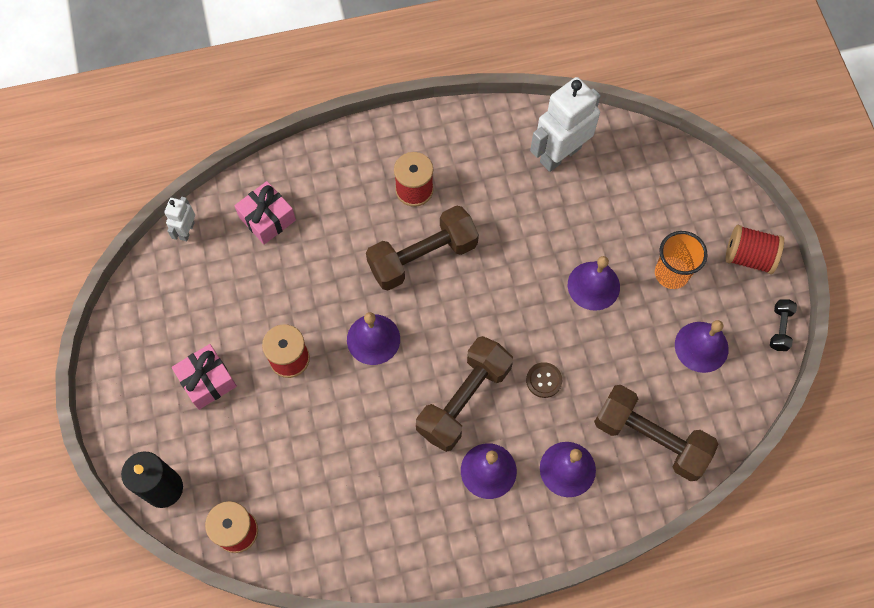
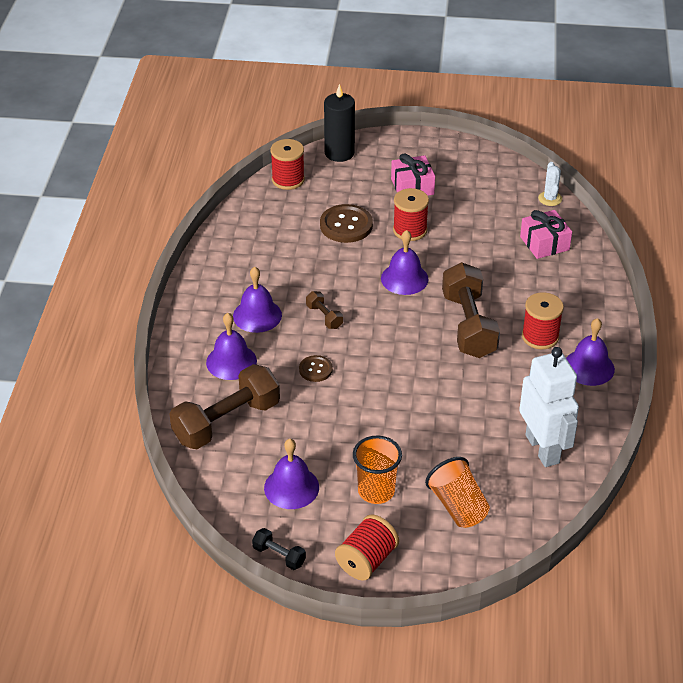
camera: 110 degrees right, 25 degrees down
(187, 231) = (550, 198): white robot -> white cactus
(303, 431) = (346, 225): none -> brown button
(464, 400) = (324, 317): brown dumbbell -> brown dumbbell, size x0.45
(593, 285) = (390, 430): purple bell -> purple bell (589, 367)
(657, 203) = (458, 506): none -> orange cup

